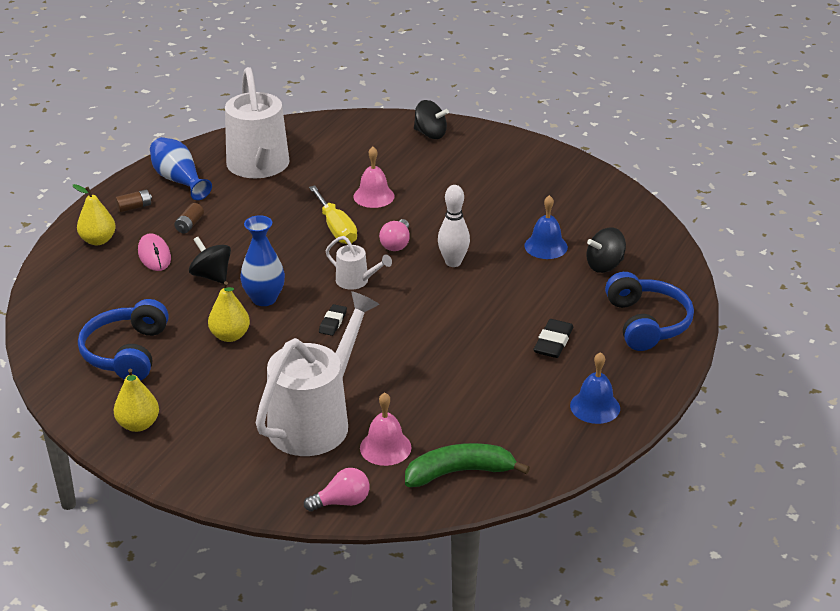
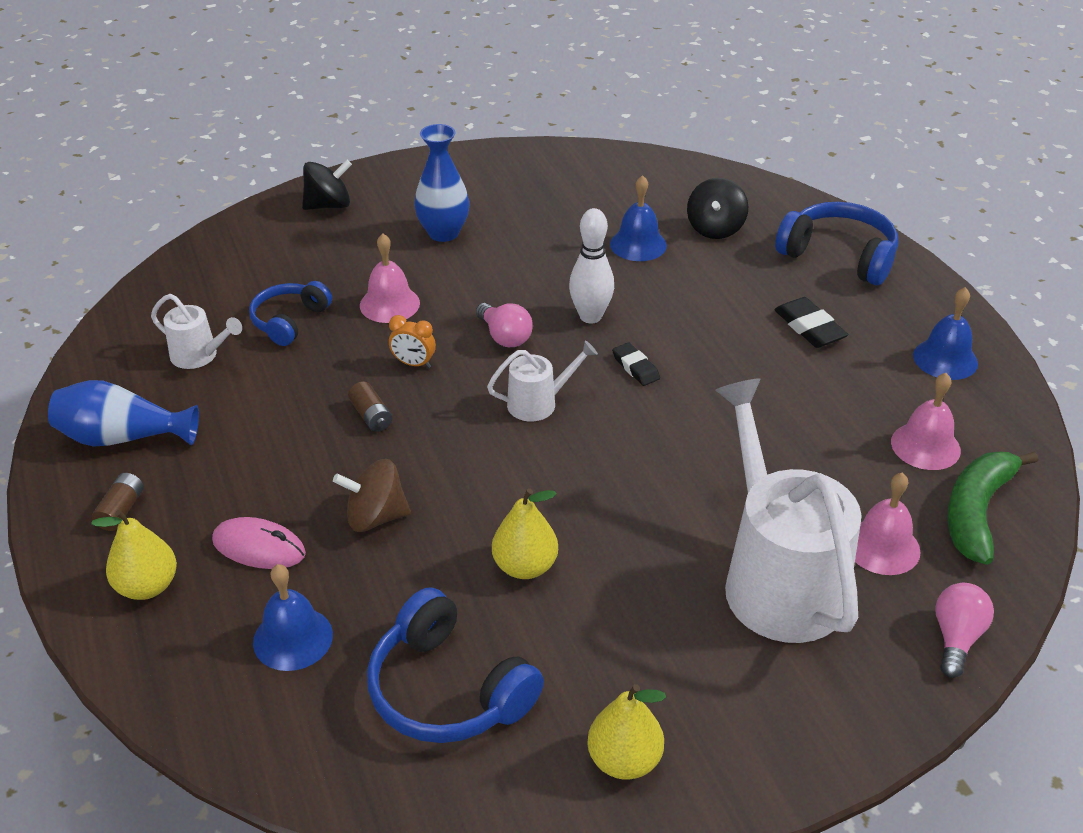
camera: 50 degrees left, 5 degrees up
(111, 294) = (293, 638): none -> blue bell
(189, 225) = (236, 479): brown battery -> brown battery (371, 416)
(211, 276) = (375, 517): black spinning top -> brown spinning top
(260, 167) = (200, 356): white watering can -> white watering can, size x0.46
(264, 299) = (482, 495): blue vase -> blue vase (443, 233)
(319, 176) = (290, 321): none -> blue headphones
(333, 322) = (598, 463): black eraser -> black eraser (635, 367)
(336, 228) = (413, 364): yellow screwdriver -> orange clock
(496, 430) = (925, 446): none -> pink bell

